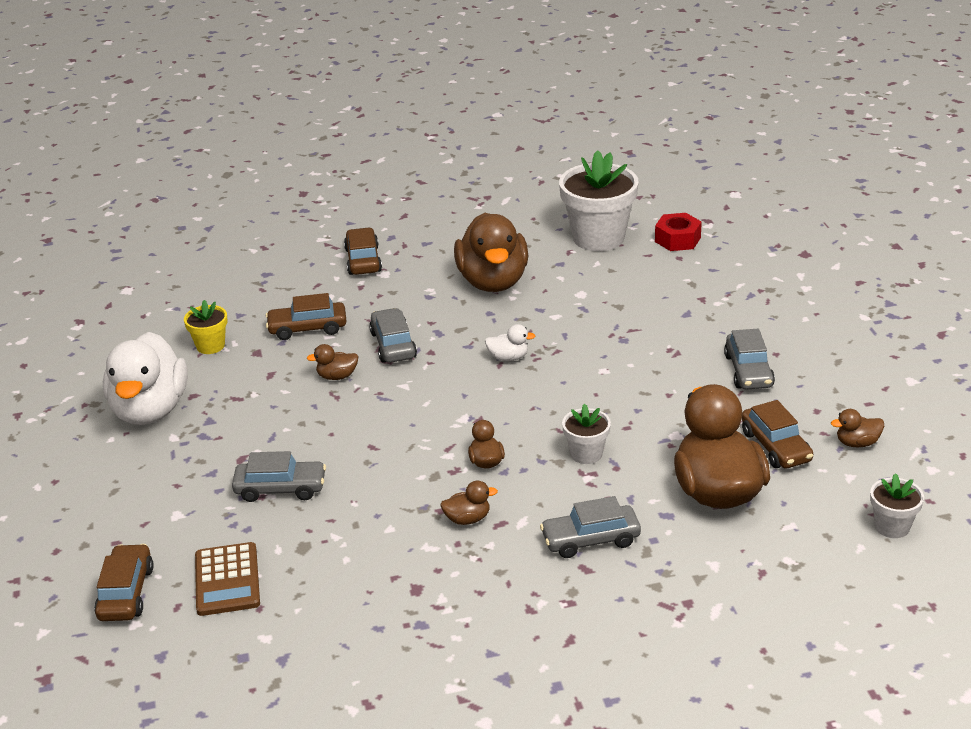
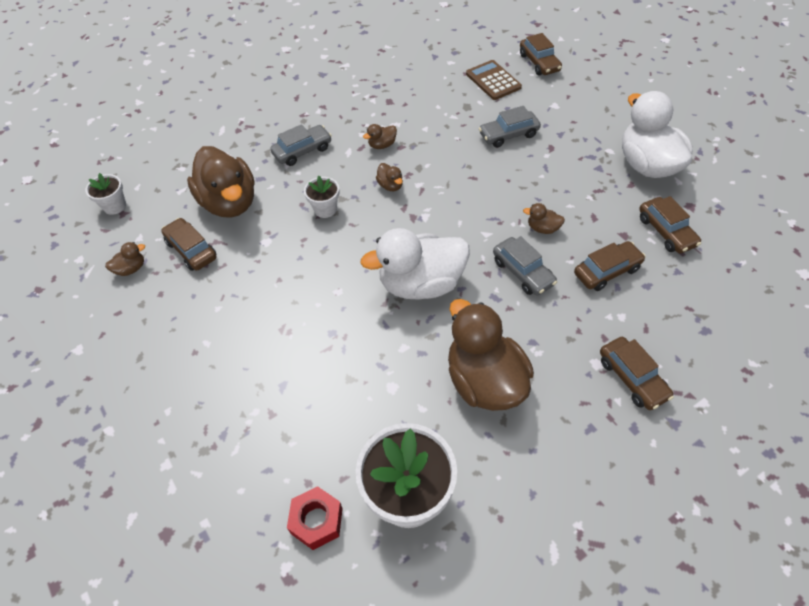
camera: 160 degrees right, 20 degrees up
(210, 346) = (666, 231): yellow flower pot -> brown car
(337, 376) = (542, 228): brown duck -> brown duck turned 135 degrees counterclockwise
(508, 357) = (421, 284): white duck -> white duck, size x2.43
(748, 371) = (217, 323): grey car -> none

